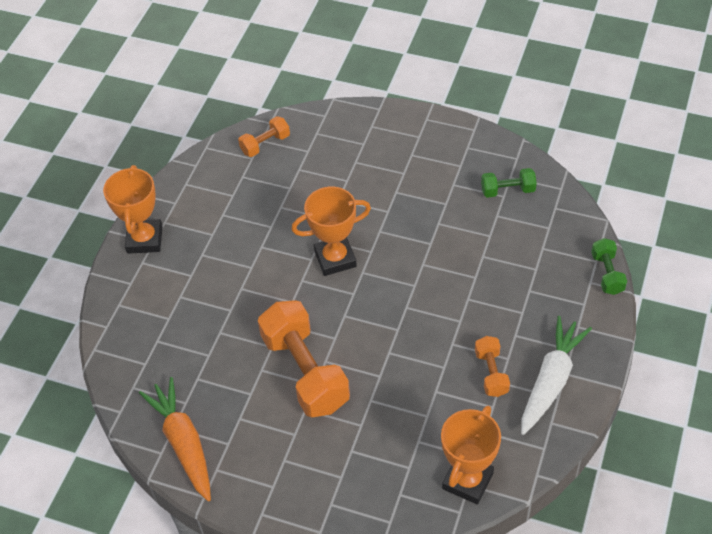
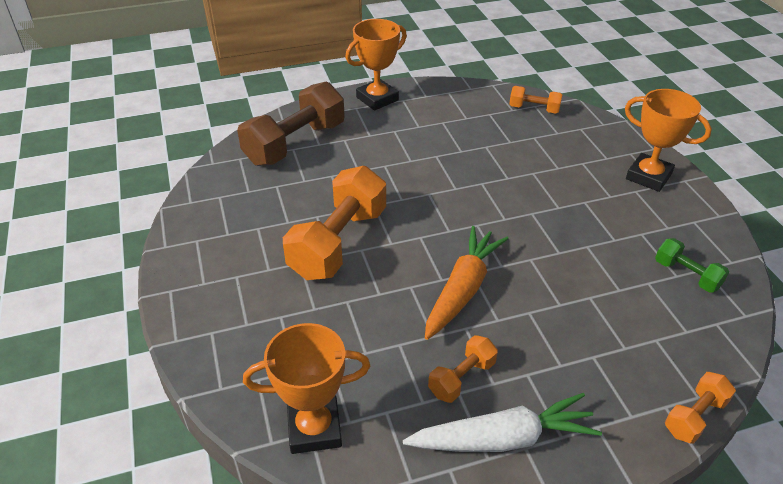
camera: 50 degrees right, 10 degrees down
(152, 335) = (295, 144): none -> brown dumbbell
(183, 443) = (208, 209): orange carrot -> orange carrot (462, 289)
(335, 258) = (472, 201): orange trophy -> orange trophy (648, 176)
(607, 273) = (694, 416): green dumbbell -> orange dumbbell

